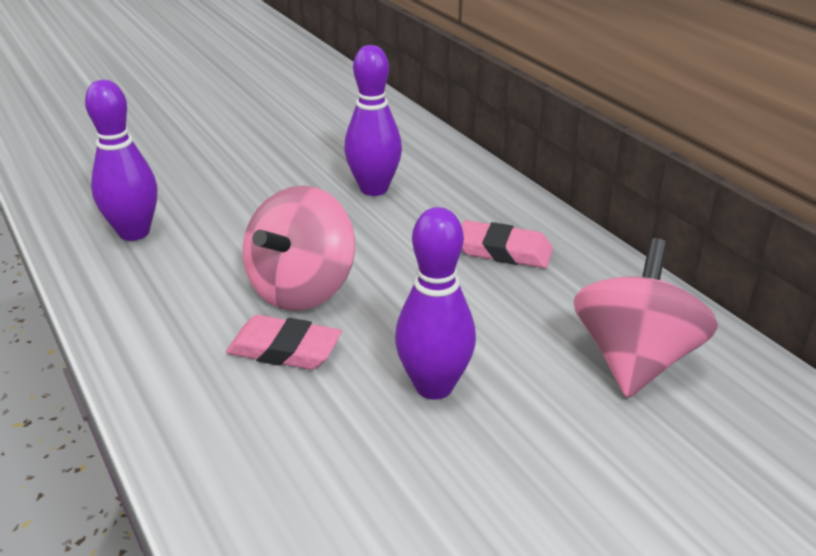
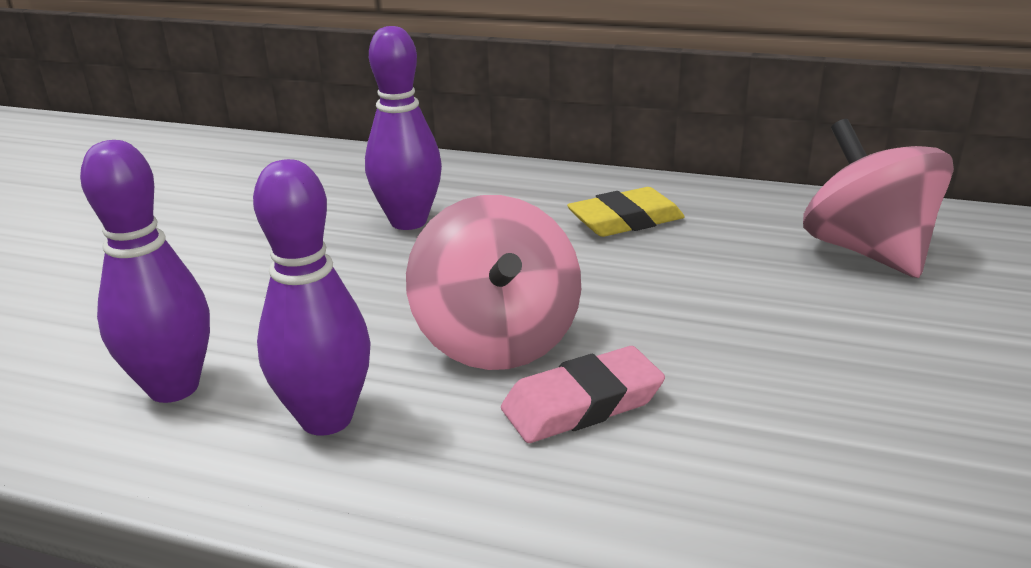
camera: 40 degrees left, 5 degrees down
(434, 386) = (771, 354): purple bowling pin -> purple bowling pin (326, 419)
(503, 251) = (625, 220): pink eraser -> yellow eraser

